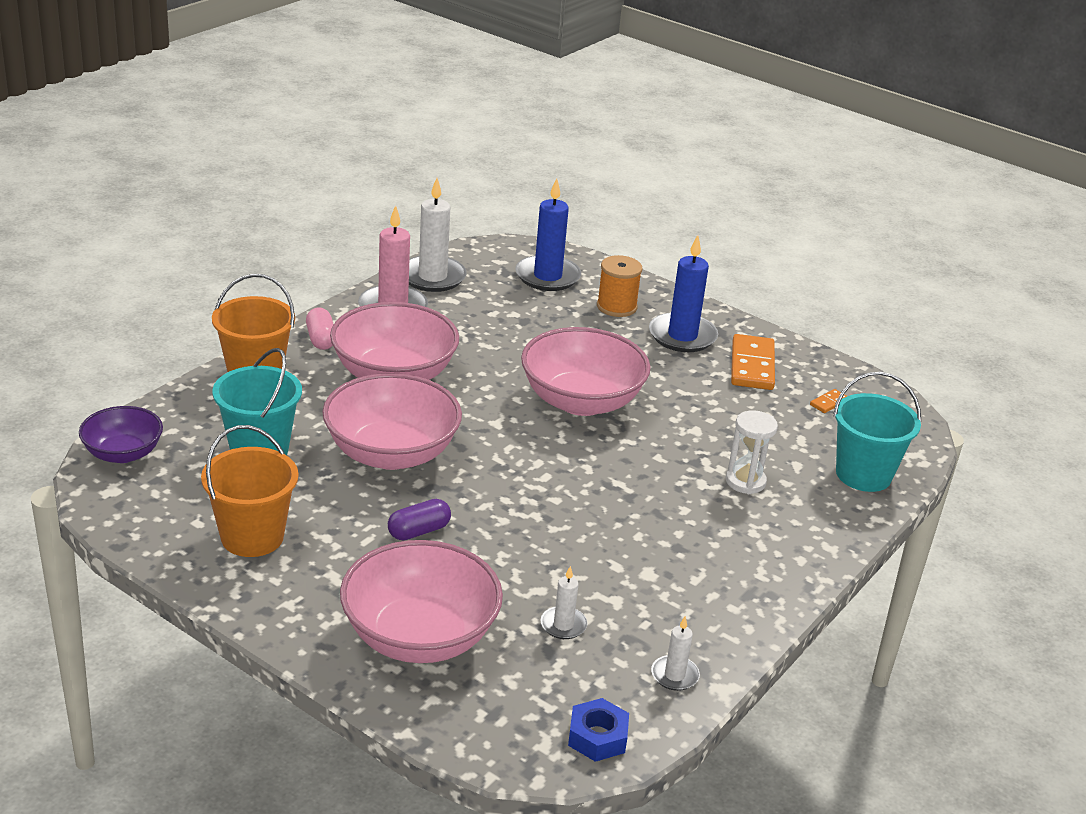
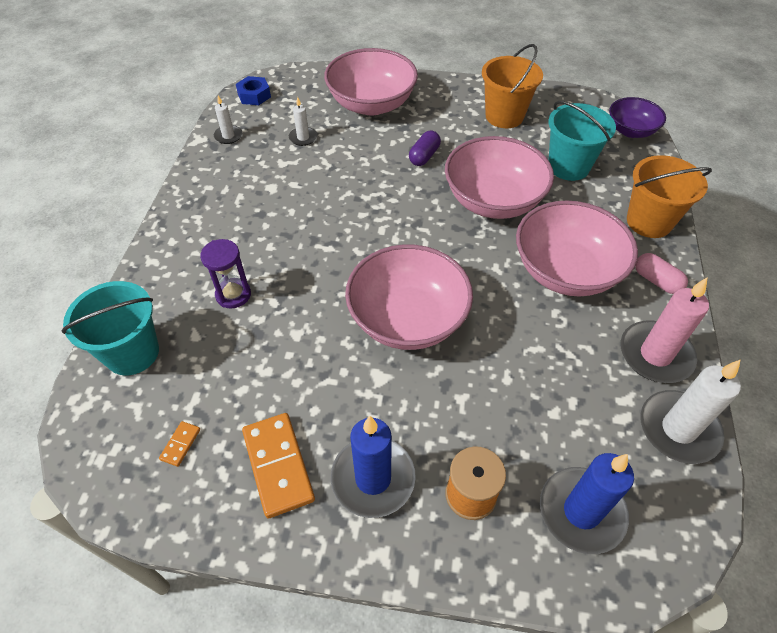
camera: 155 degrees right, 20 degrees up
(745, 482) = (233, 295): white hourglass -> purple hourglass

